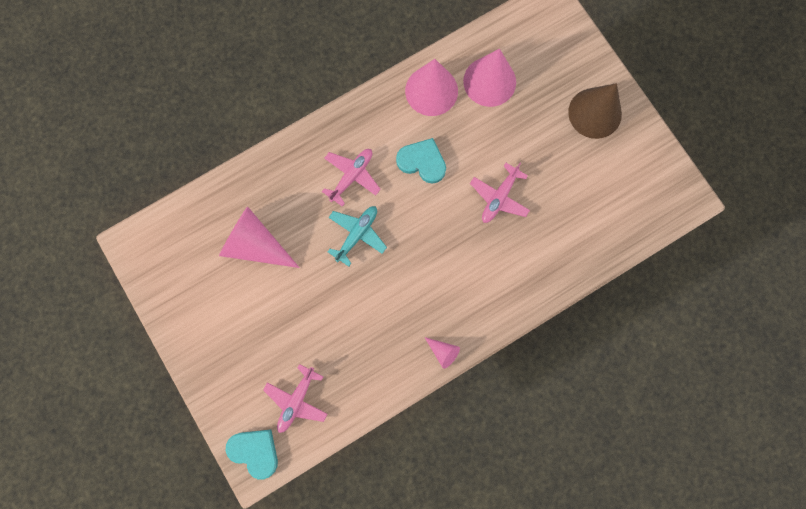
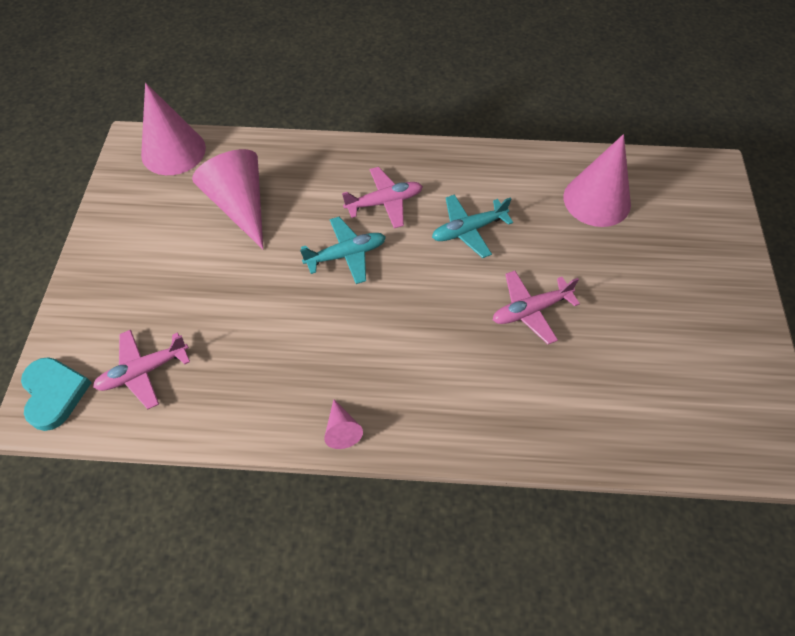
camera: 35 degrees right, 20 degrees down
(422, 162) = (468, 230): turquoise heart -> turquoise plane
(431, 91) = (526, 176): pink cone -> pink cone (173, 151)
(595, 113) = (705, 292): brown cone -> none

